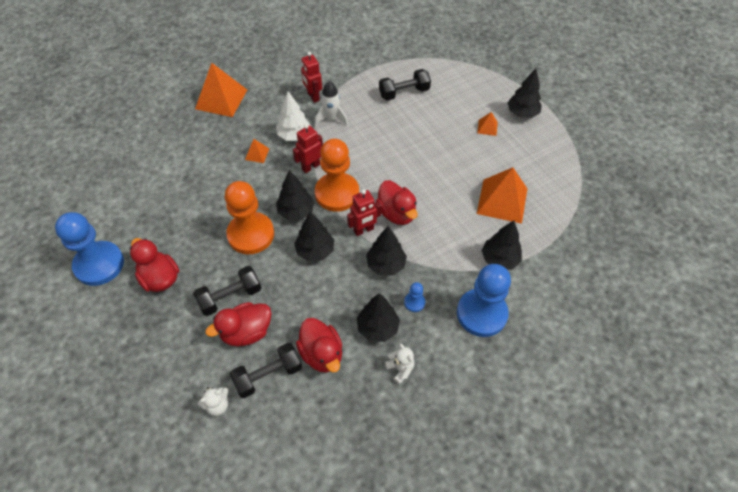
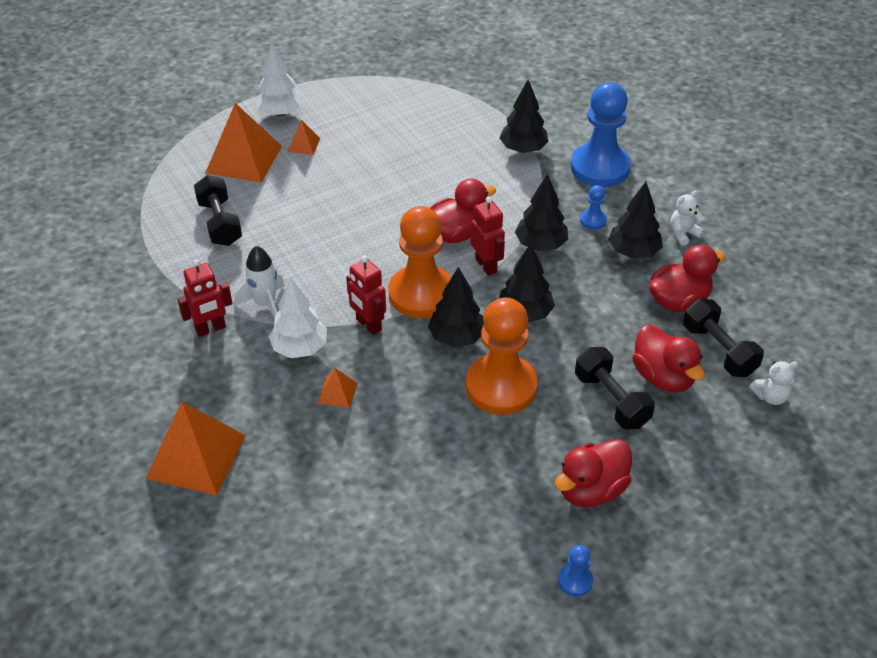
camera: 90 degrees left, 10 degrees down
(99, 264) = (575, 581): blue pawn -> blue pawn, size x0.42
(217, 405) = (770, 396): white teddy bear -> white teddy bear turned 105 degrees clockwise
(502, 201) = (433, 141): orange pyramid -> orange pyramid (244, 159)
(522, 113) = (280, 113): black tree -> white tree

